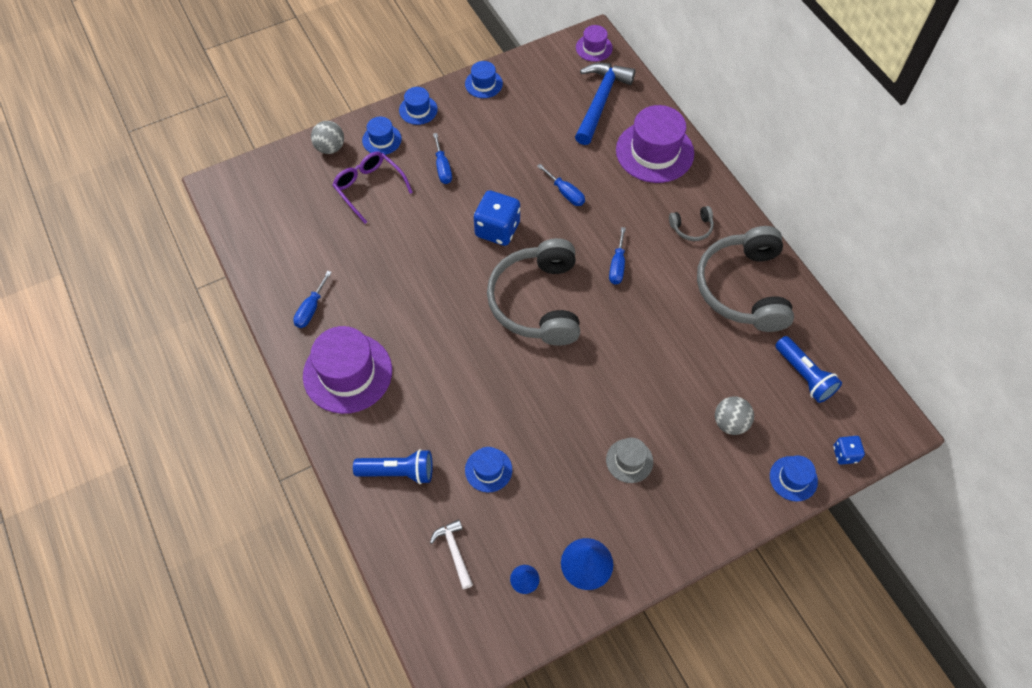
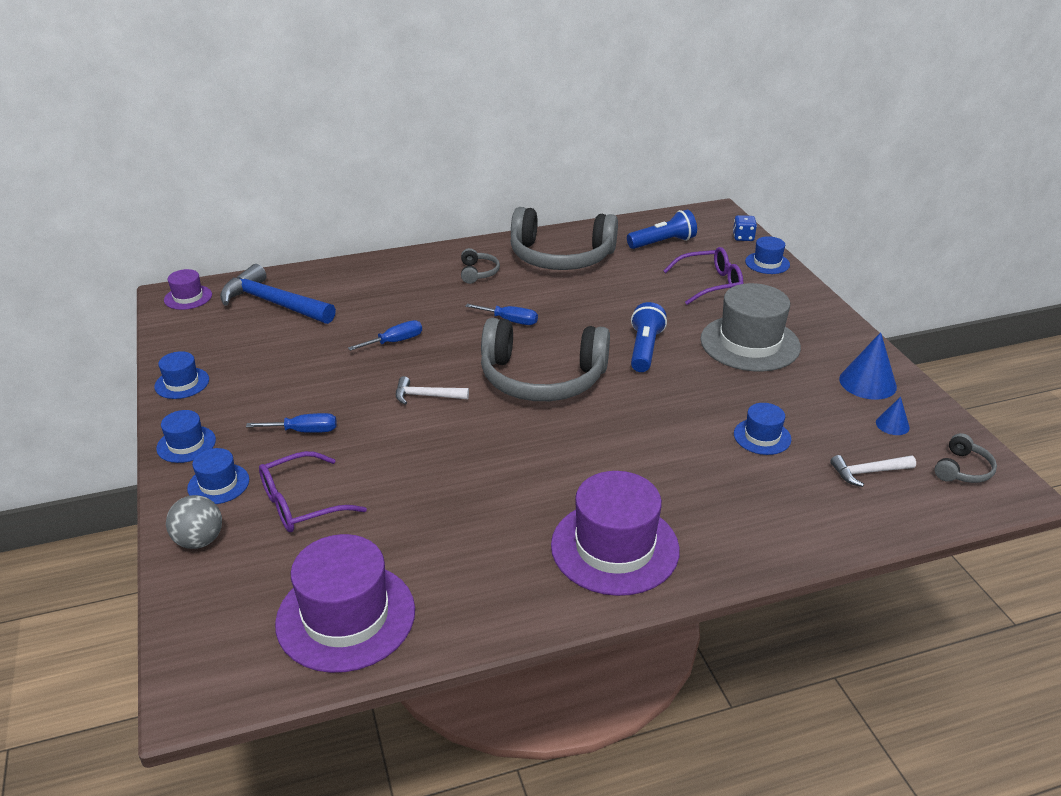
camera: 80 degrees left, 25 degrees down
(311, 309) = (498, 580): blue screwdriver -> none
(398, 472) = (766, 510): blue flashlight -> blue flashlight (644, 349)
(470, 632) = (962, 469): none -> grey headphones
(497, 229) = (426, 396): blue dice -> white hammer
(629, 460) = (750, 343): grey hat -> grey hat, size x1.98
(654, 152) = (368, 280): purple hat -> purple hat (346, 616)
(730, 423) = (709, 284): grey ball -> purple glasses

